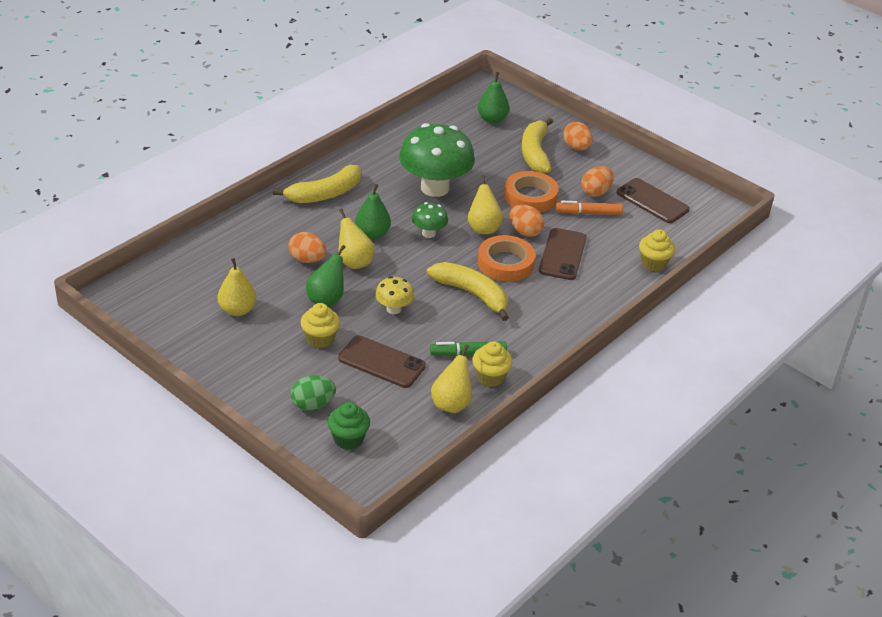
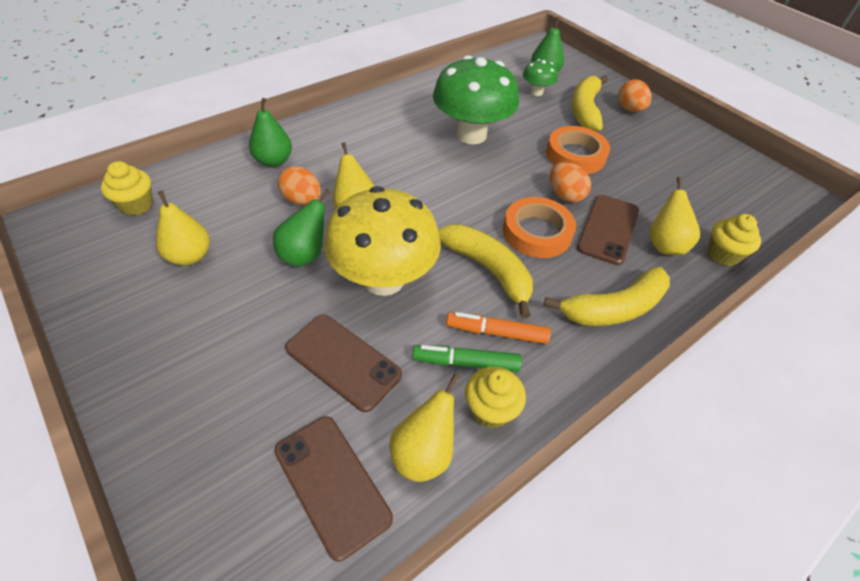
camera: 10 degrees right, 10 degrees up
(313, 404) = (219, 425): green egg -> none
(320, 339) = (274, 312): yellow cupcake -> yellow cupcake (136, 205)
(325, 194) = (351, 128): yellow banana -> yellow banana (614, 308)
(348, 439) = (246, 504): green cupcake -> none
(372, 234) = (387, 178): green pear -> green pear (274, 161)
(394, 309) = (384, 279): yellow mushroom -> yellow mushroom, size x2.14
(429, 233) = (452, 184): green mushroom -> green mushroom (536, 92)
(483, 228) = (517, 185): yellow pear -> yellow pear (664, 245)
(588, 213) = (641, 181): orange marker -> orange marker (496, 332)
(596, 192) = (650, 158): orange egg -> none
(652, 201) = (716, 175): brown phone -> brown phone (332, 484)

